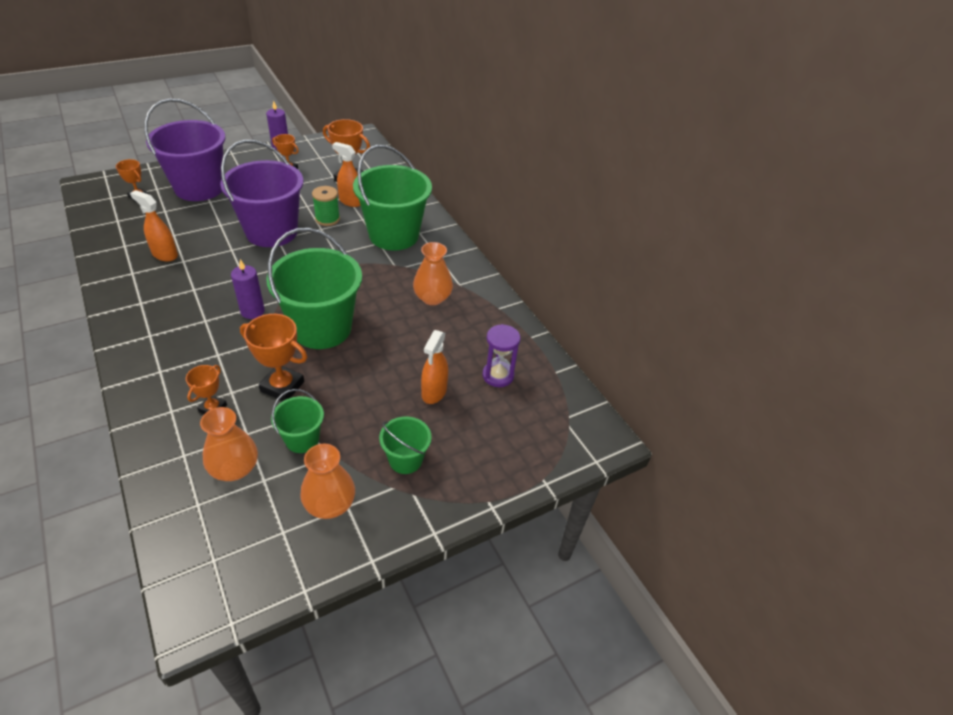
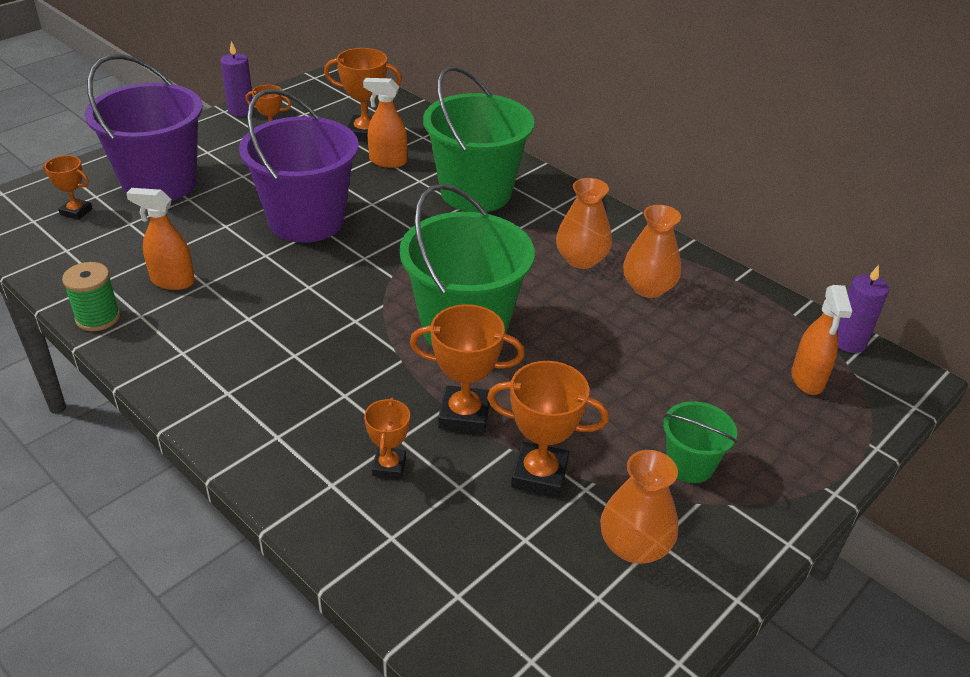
camera: 15 degrees left, 5 degrees down
(234, 468) = (475, 535): orange vase -> orange vase (648, 288)
(252, 311) = (353, 328): purple candle -> purple candle (848, 342)
(302, 439) = (539, 474): green bucket -> orange trophy
(327, 219) = (372, 189): green spool -> green spool (98, 318)
(434, 392) = (666, 374): orange spray bottle -> orange spray bottle (807, 380)
(498, 375) = (729, 335): purple hourglass -> none

